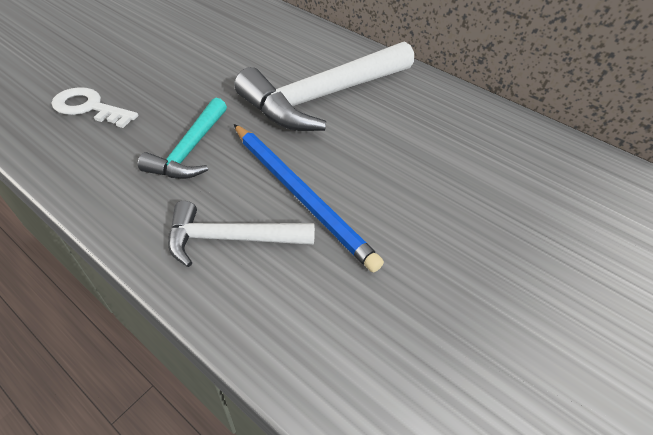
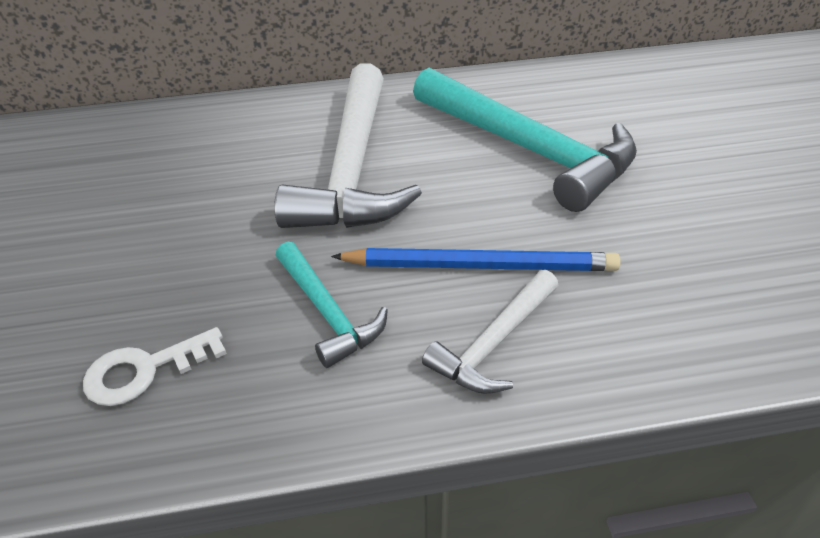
camera: 40 degrees left, 5 degrees down
(446, 161) = (528, 149): none -> turquoise hammer

